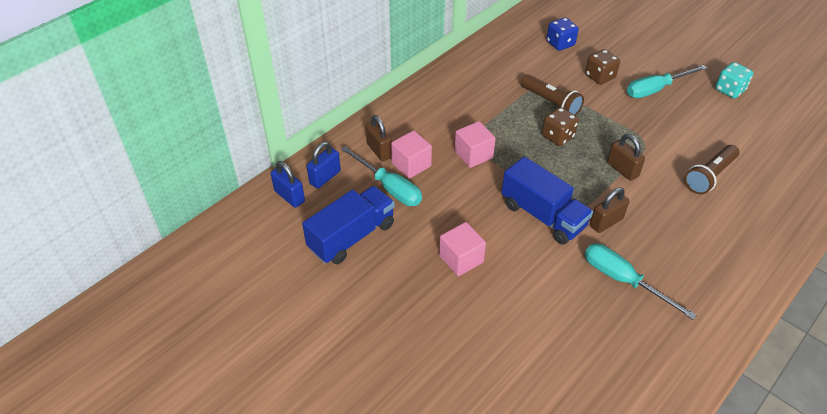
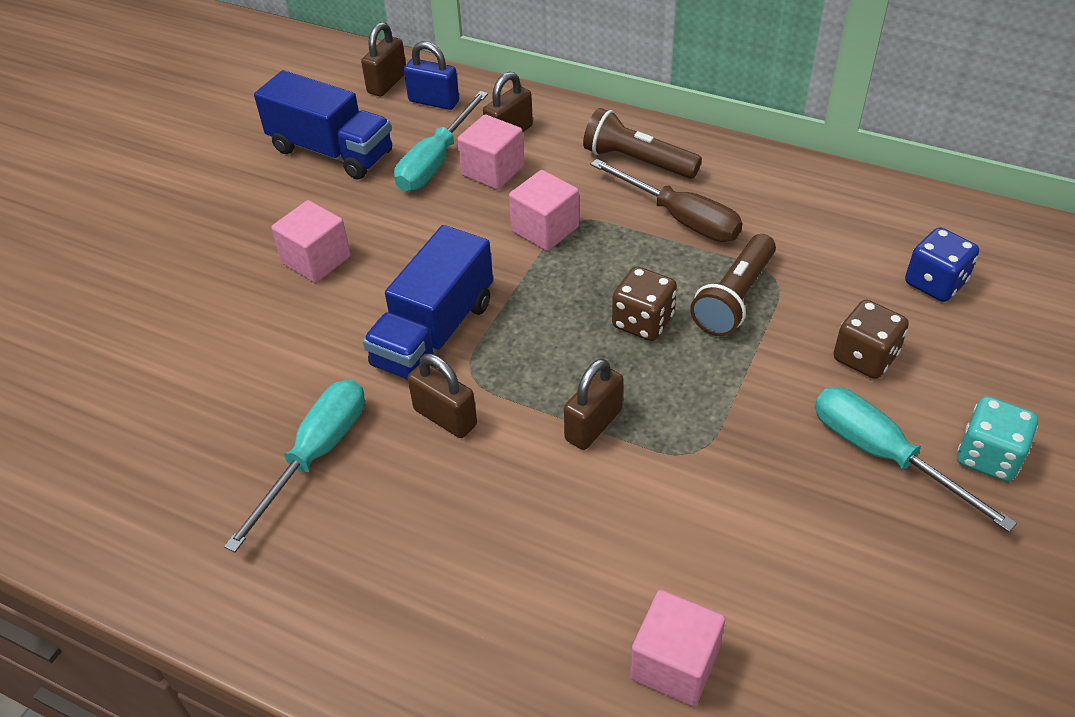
camera: 75 degrees right, 0 degrees up
(289, 196) = (387, 83): blue padlock -> brown padlock
(485, 104) = (680, 218): none -> brown screwdriver
(709, 176) = (637, 572): brown flashlight -> brown flashlight (637, 161)
(729, 90) = (976, 601): turquoise dice -> turquoise dice (988, 456)
(755, 176) = (674, 664): none -> pink cube

